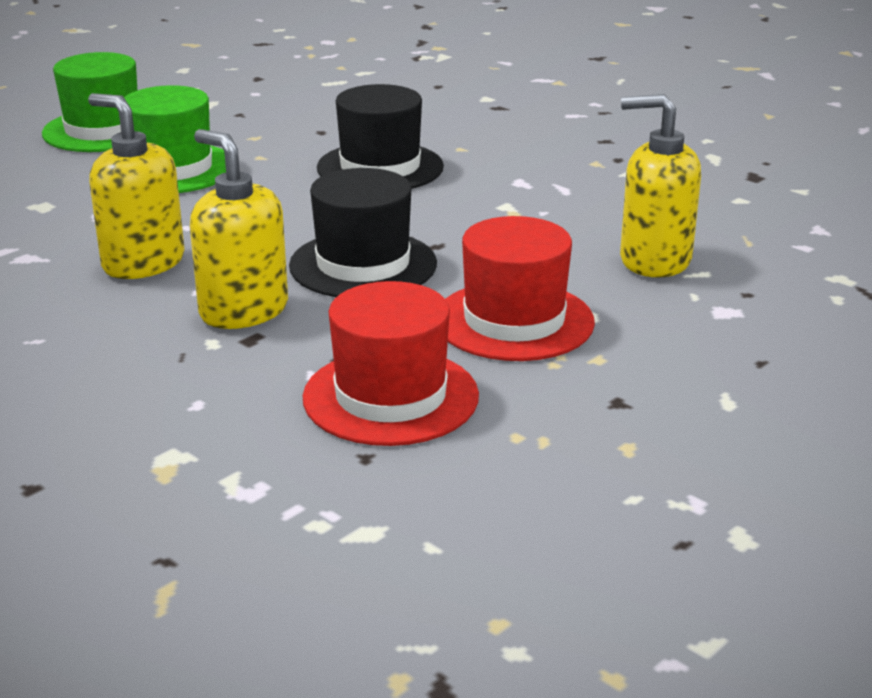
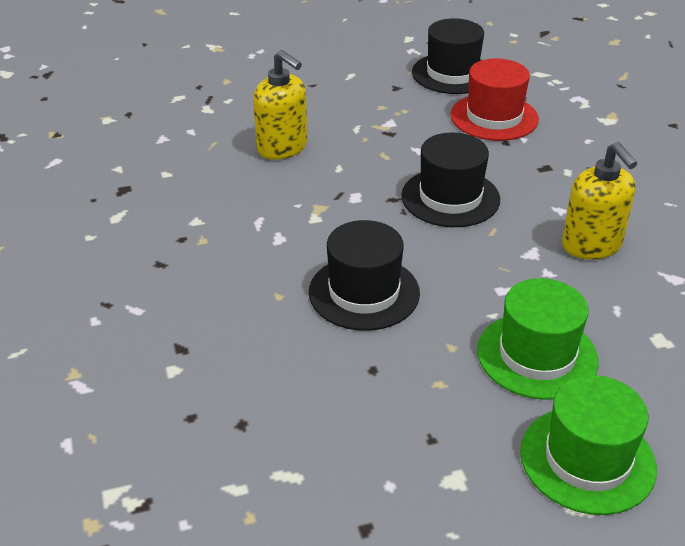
camera: 150 degrees left, 10 degrees up
(243, 310) = (541, 186): yellow soap dispenser -> none
(514, 321) = (400, 136): red hat -> none
(548, 467) = (452, 74): none -> black hat

